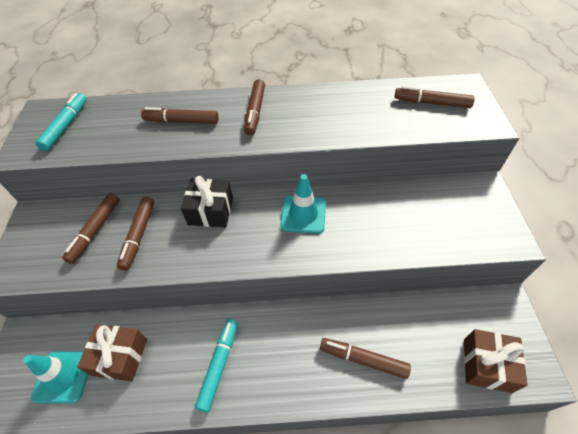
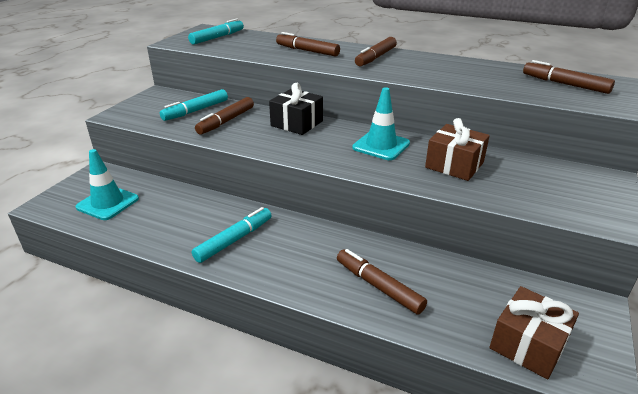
camera: 25 degrees right, 20 degrees down
(96, 230) = (196, 111): brown marker -> turquoise marker
(120, 357) = (158, 207): brown gift -> brown gift (454, 165)

